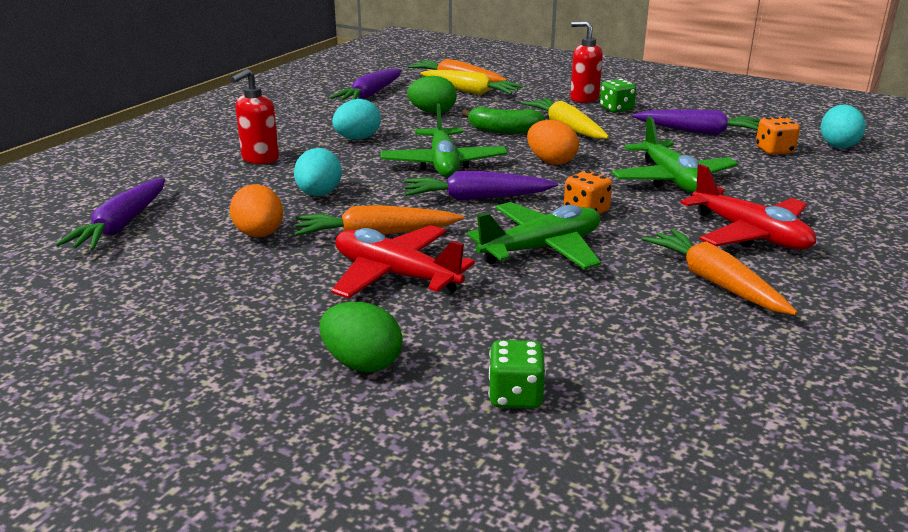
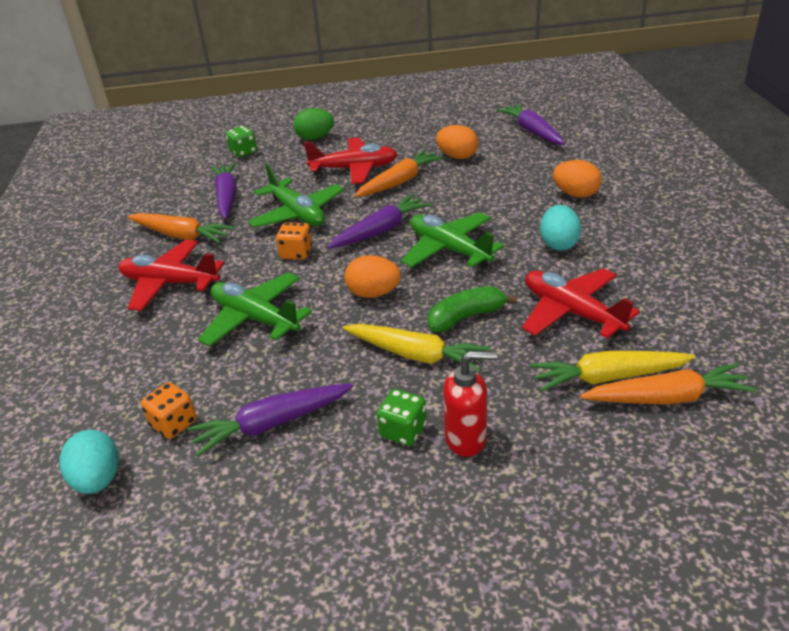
camera: 145 degrees right, 10 degrees up
(260, 159) = (575, 194): red soap dispenser -> orange egg
(319, 194) = (479, 189): turquoise egg -> none
(370, 95) = (682, 310): purple carrot -> purple carrot (227, 197)
(432, 112) = (571, 312): green egg -> red plane
(541, 248) = (297, 214): green plane -> green plane turned 60 degrees counterclockwise

